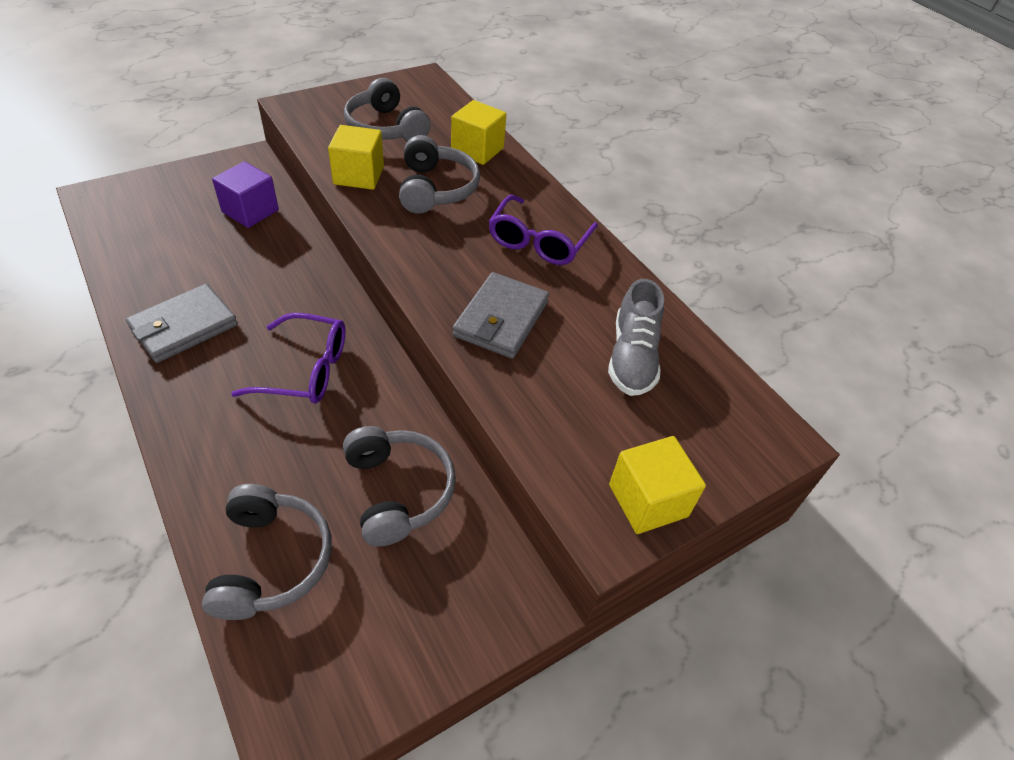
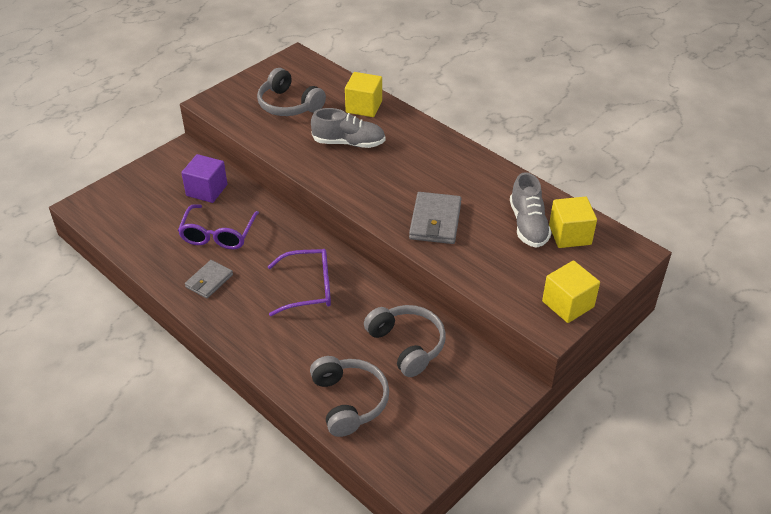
camera: 10 degrees left, 5 degrees down
(184, 326) = (209, 281): grey wallet -> grey wallet, size x0.64
(359, 175) = (289, 146): yellow cube -> yellow cube (570, 235)
(436, 189) = (349, 143): grey headphones -> grey shoe
(539, 241) = (437, 163): purple glasses -> purple glasses (218, 234)

